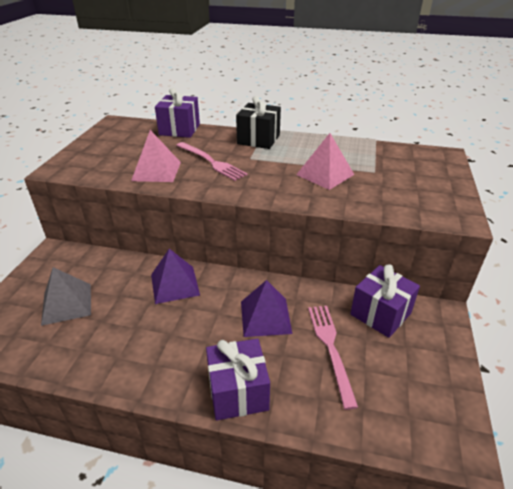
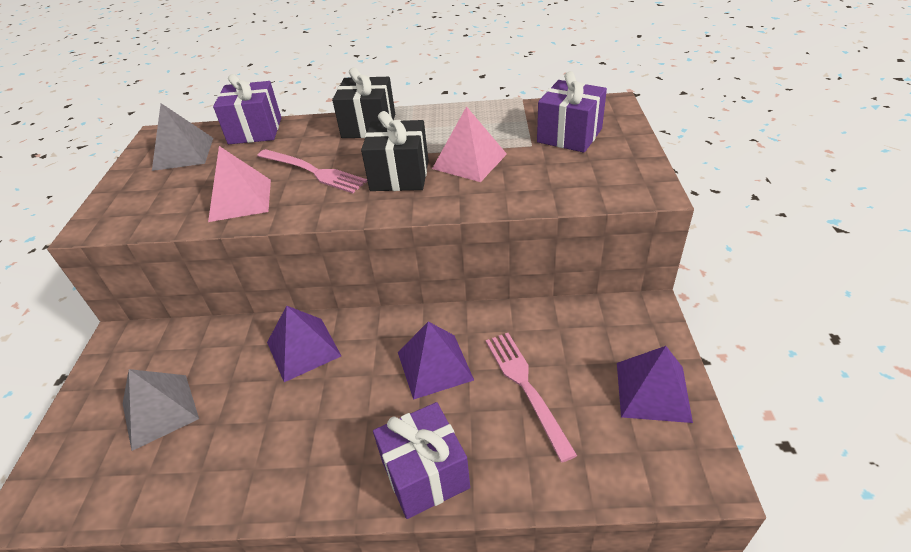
camera: 10 degrees left, 5 degrees up
(128, 136) = (183, 153): none -> grey pyramid
(271, 175) = (399, 175): none -> black gift
(380, 314) = (576, 328): purple gift -> purple gift (569, 135)
(431, 374) = (653, 391): none -> purple pyramid

